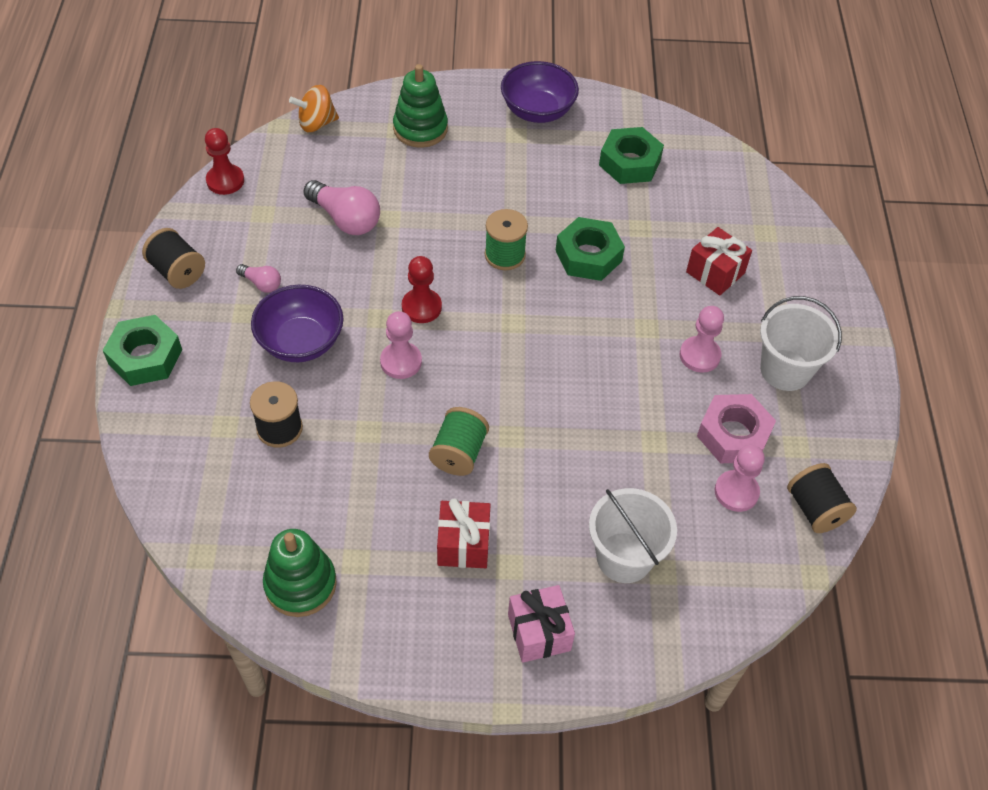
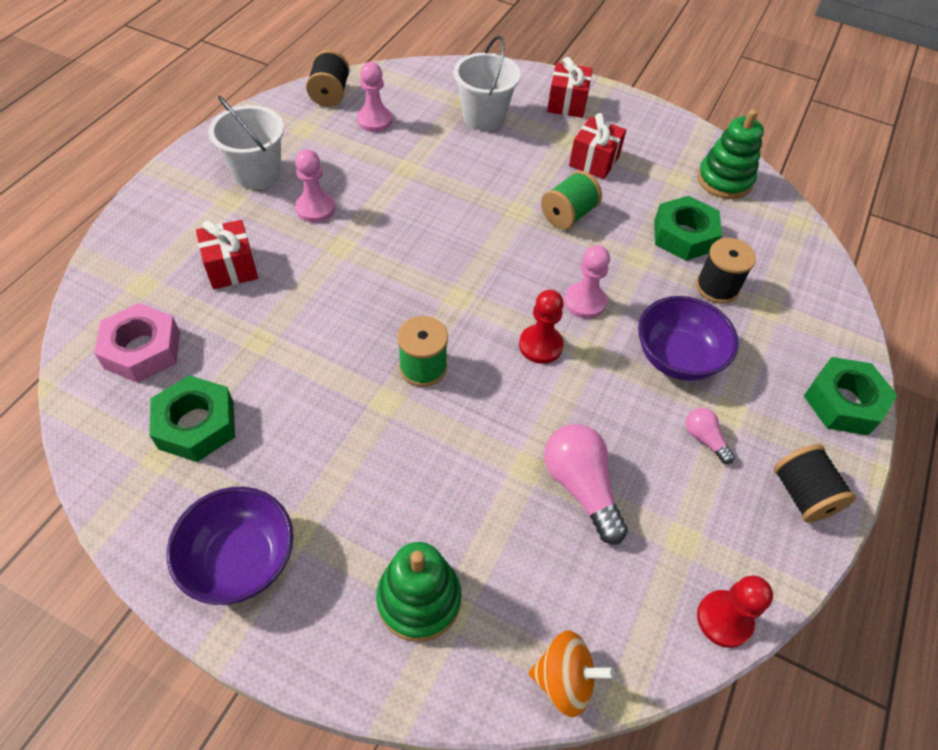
camera: 155 degrees left, 0 degrees up
(539, 632) = (567, 103): pink gift -> red gift
(588, 256) = (337, 332): green nut -> green nut (684, 235)
(733, 435) = (343, 150): pink nut -> pink nut (142, 350)

